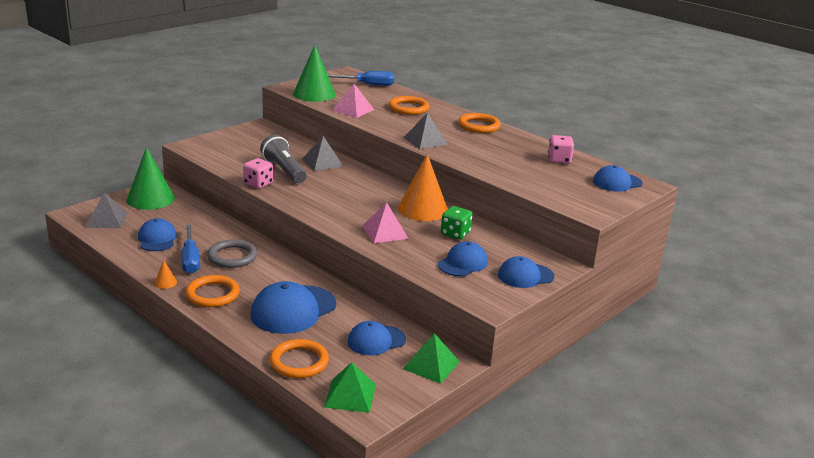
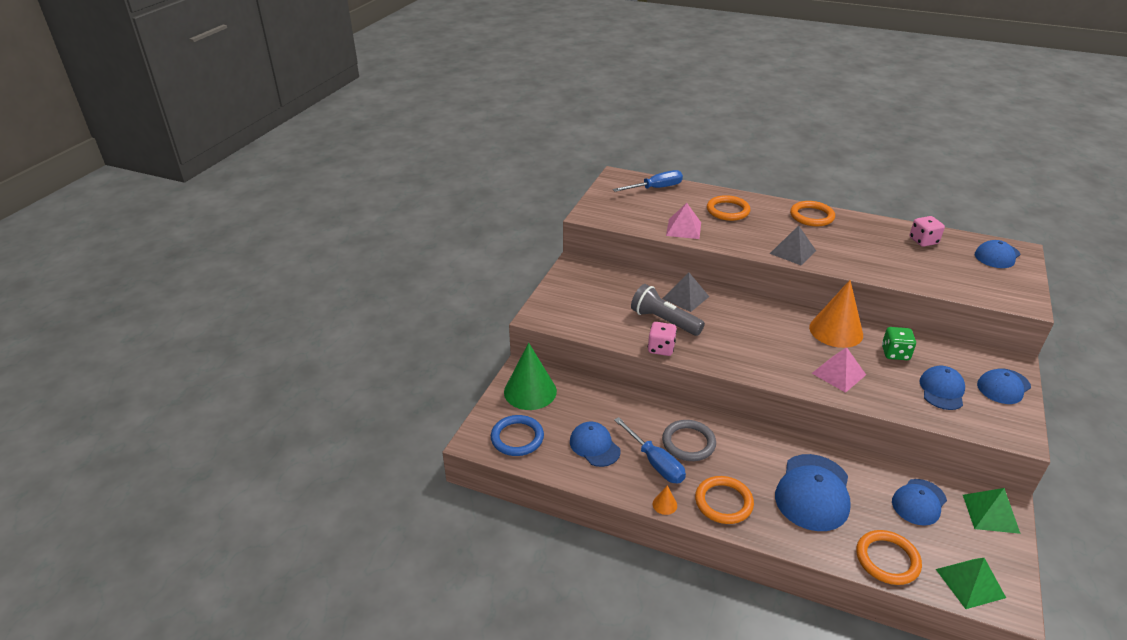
camera: 20 degrees left, 10 degrees up
(106, 220) = (517, 438): grey pyramid -> blue ring
(314, 94) = (624, 217): green cone -> none

